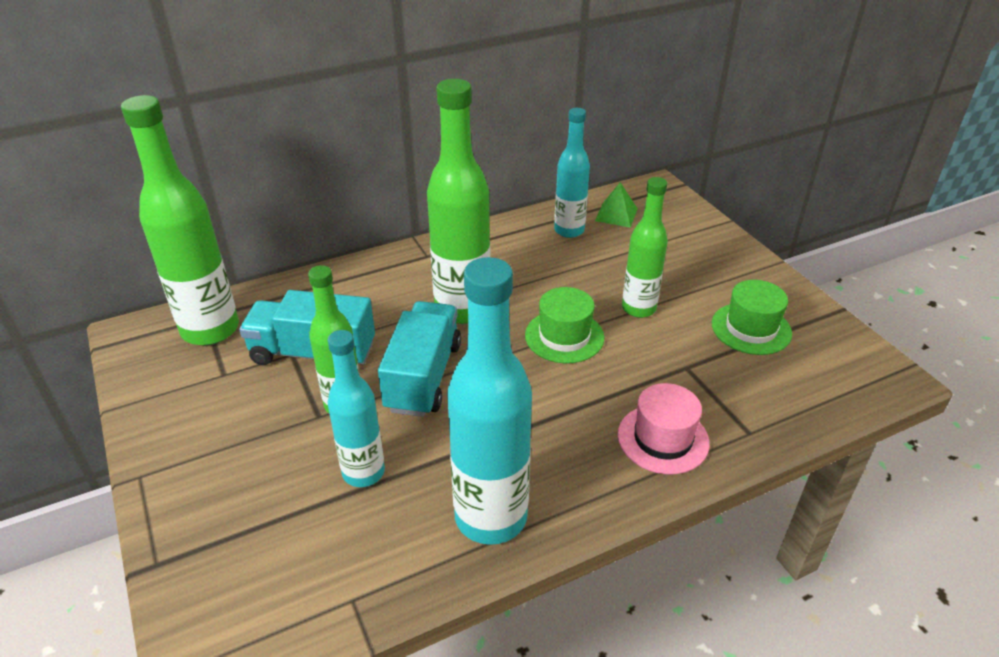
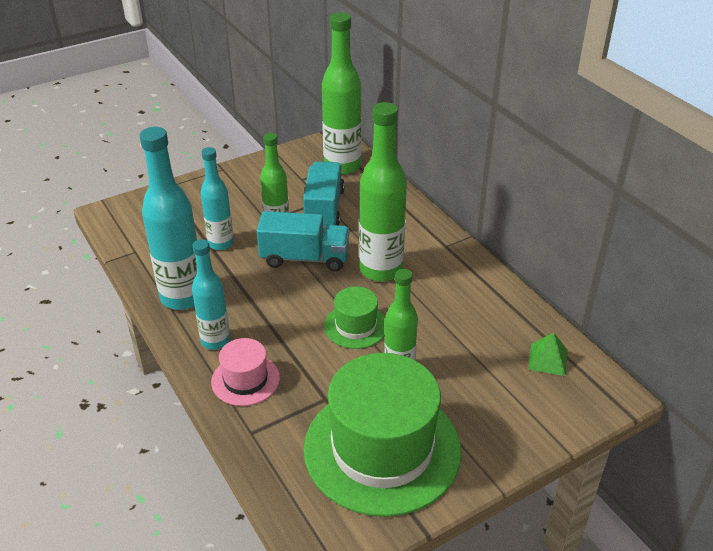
camera: 85 degrees right, 0 degrees up
(569, 230) = (508, 326): turquoise bottle -> turquoise bottle (215, 341)
(751, 328) = (382, 449): green hat -> green hat, size x2.12

